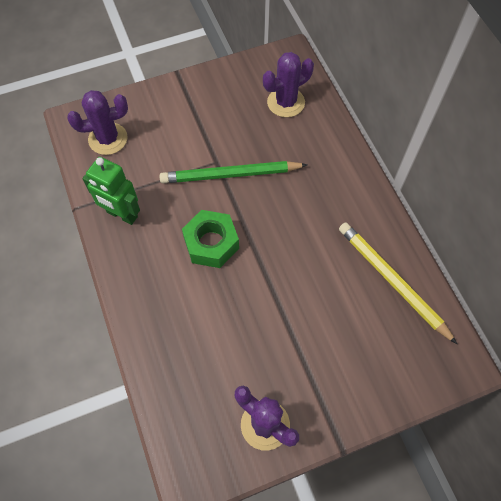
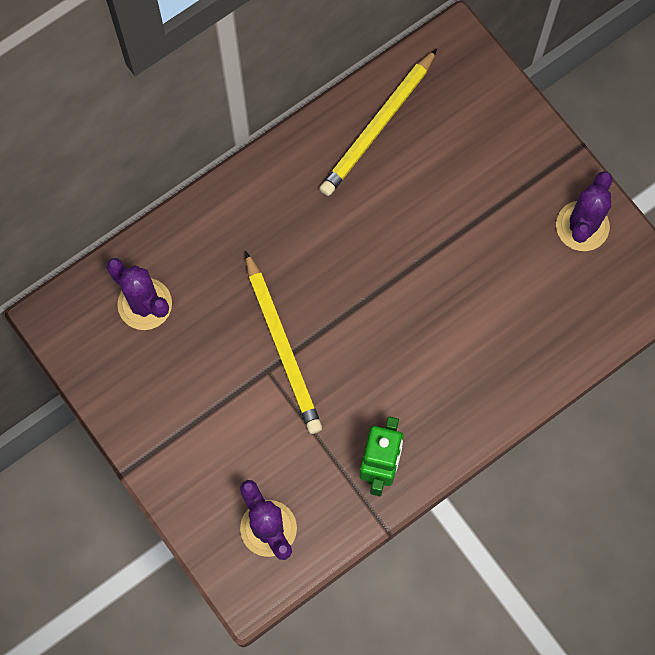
camera: 105 degrees left, 10 degrees up
(211, 243) = (388, 342): green nut -> none
(230, 174) = (282, 346): green pencil -> yellow pencil

